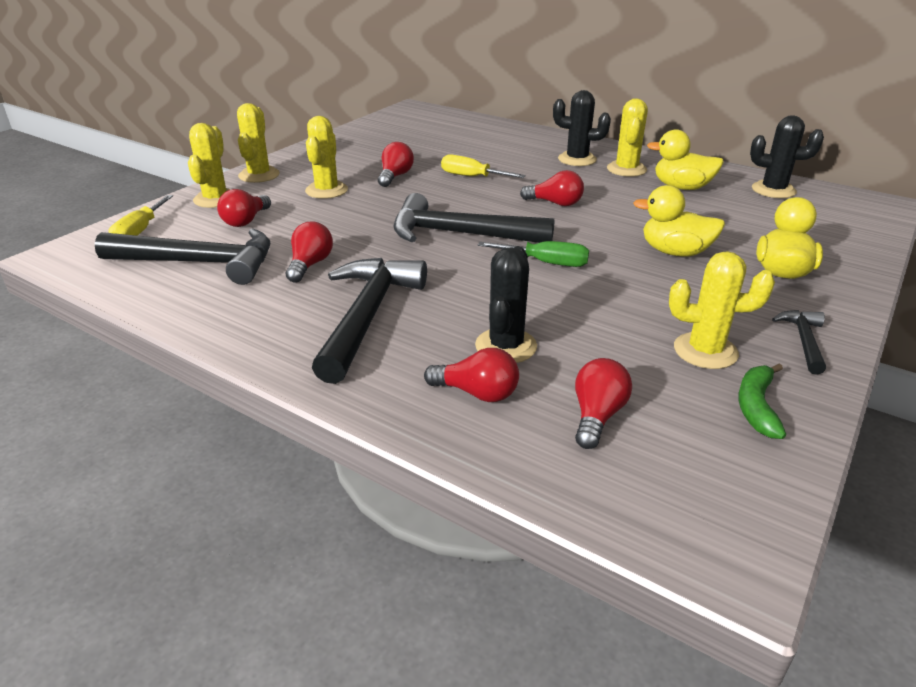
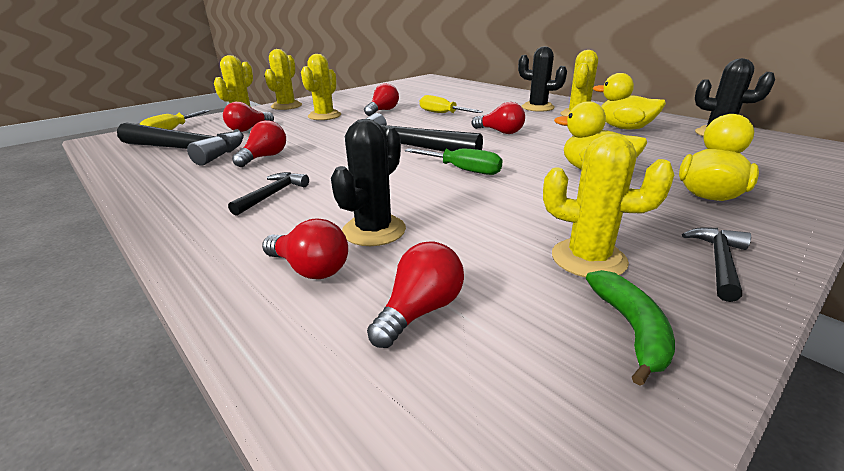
camera: 15 degrees right, 5 degrees down
(367, 316) = (272, 194): black hammer -> black hammer, size x0.48
(756, 406) = (631, 329): green banana -> green banana turned 150 degrees clockwise

